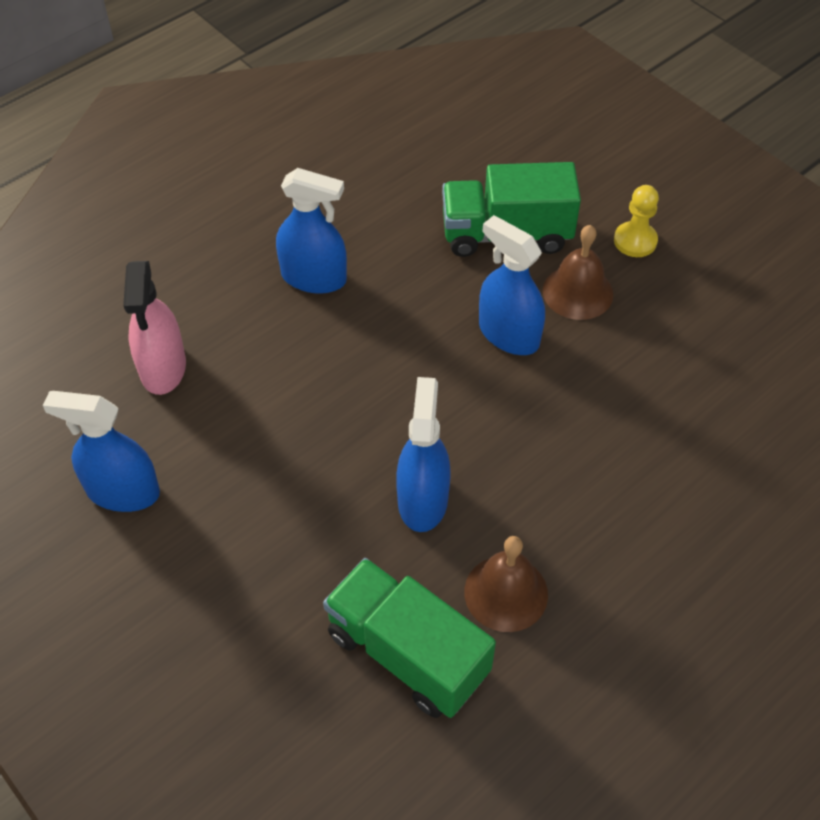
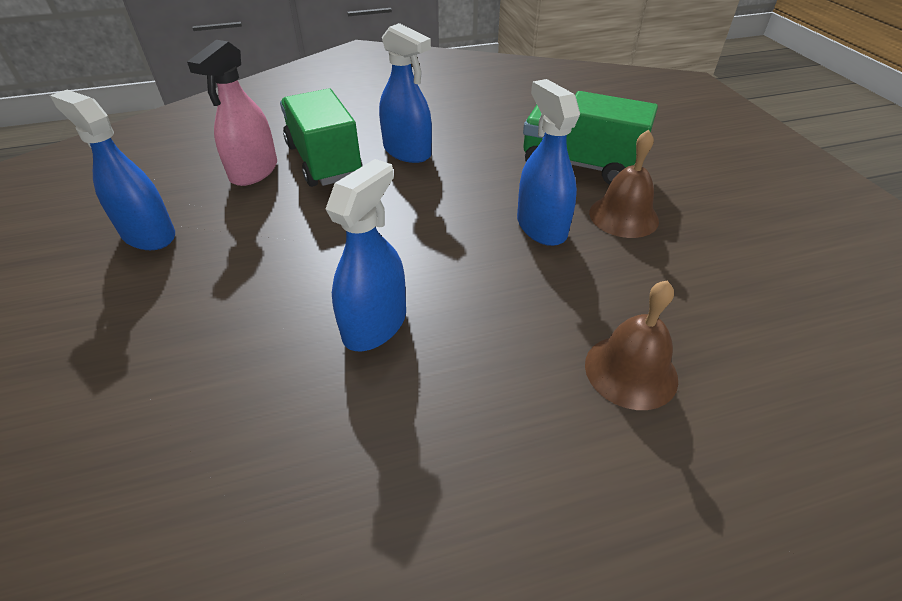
camera: 25 degrees right, 10 degrees down
(407, 653) = (249, 462): green truck -> green truck (324, 161)
(506, 593) = (395, 444): brown bell -> brown bell (631, 371)
(635, 241) = (697, 197): yellow pawn -> none

